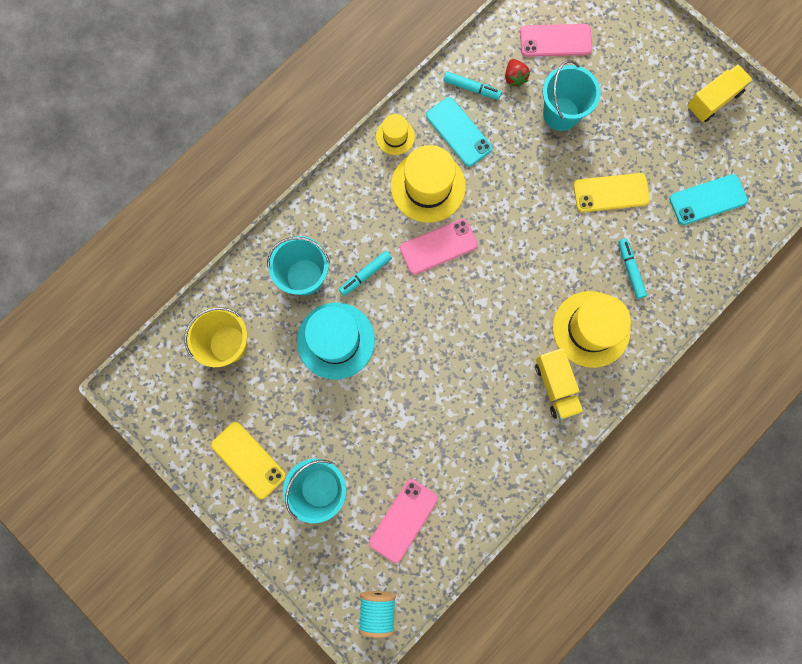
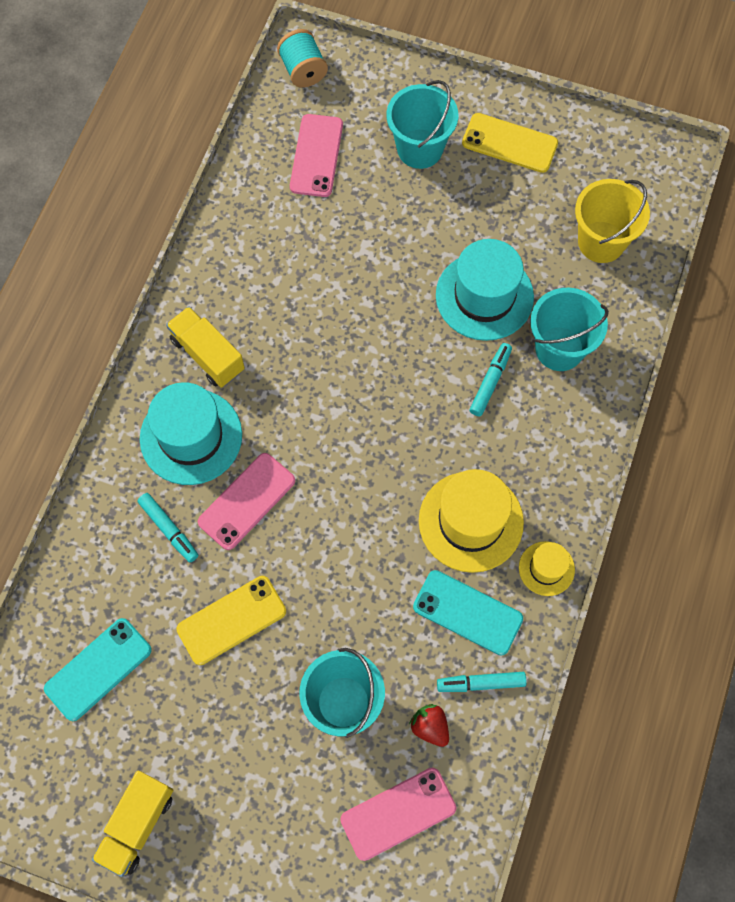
camera: 155 degrees right, 10 degrees down
(438, 246) = (420, 453): pink phone -> pink phone (246, 501)
(591, 329) = (191, 436): yellow hat -> turquoise hat

